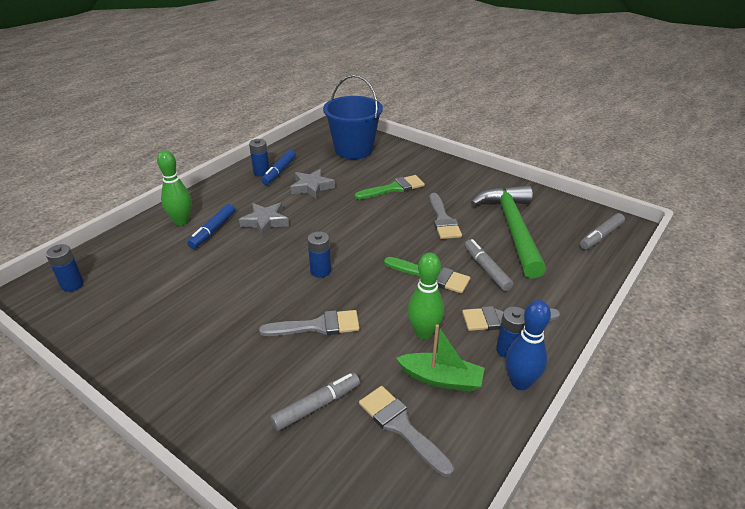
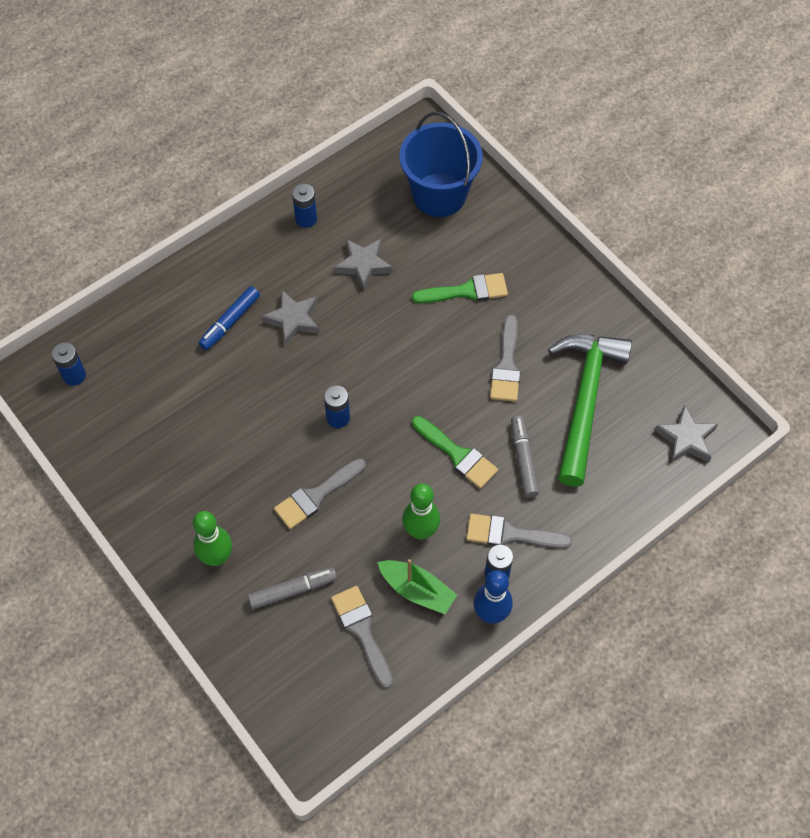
camera: 15 degrees right, 25 degrees up
(181, 221) = (196, 296): green bowling pin -> green bowling pin (217, 557)
(279, 171) = (329, 223): blue marker -> none
(317, 326) = (316, 496): grey brush -> grey brush turned 135 degrees clockwise
(601, 236) = (686, 439): grey marker -> grey star

